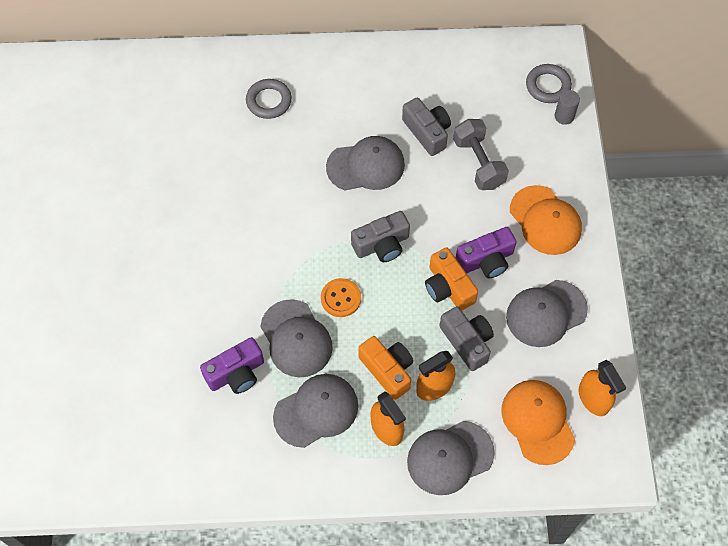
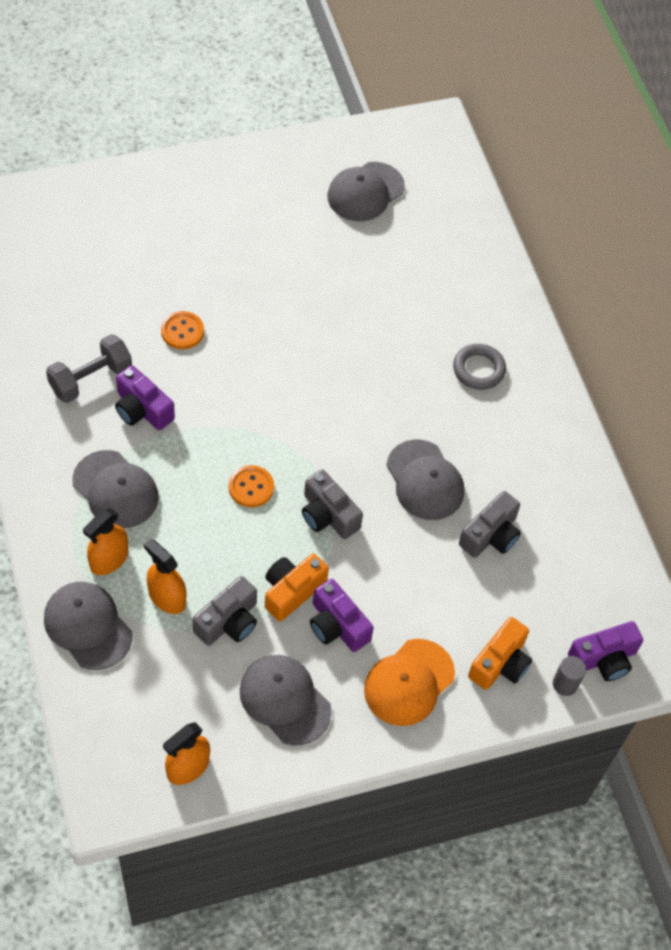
camera: 70 degrees right, 5 degrees down
(160, 323) = (182, 331): none -> orange button
(296, 339) = (193, 455): grey cap -> grey cap (365, 192)
(388, 370) = (176, 548): orange camera -> orange camera (500, 663)
(478, 163) = (465, 597): grey dumbbell -> grey dumbbell (90, 379)
(537, 422) = (147, 710): orange cap -> none
(548, 86) = (603, 659): grey ring -> purple camera

